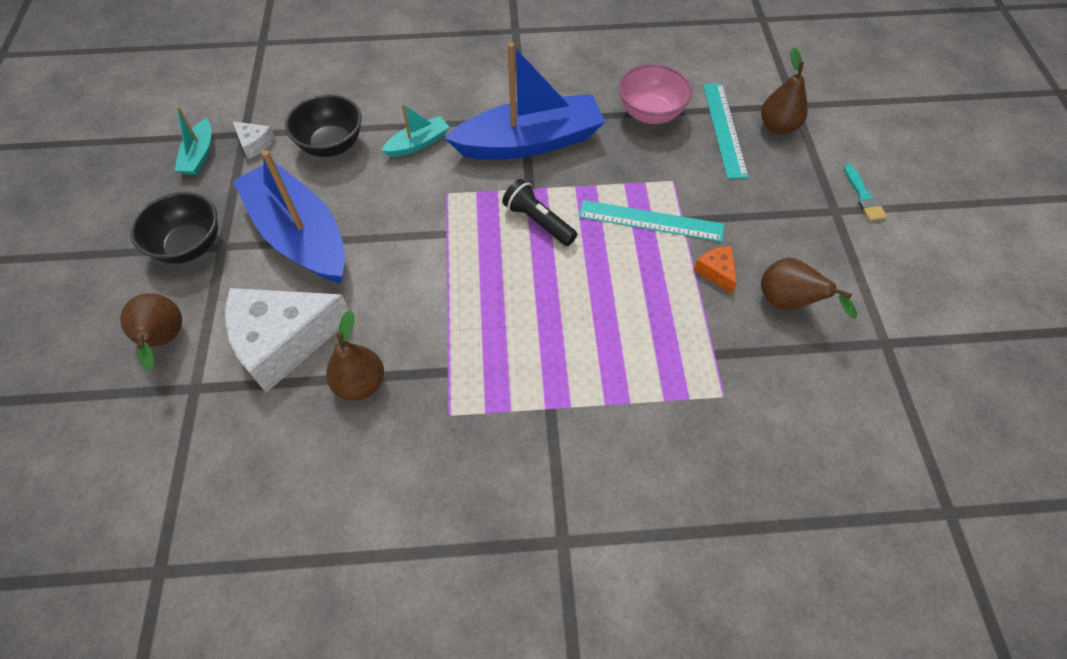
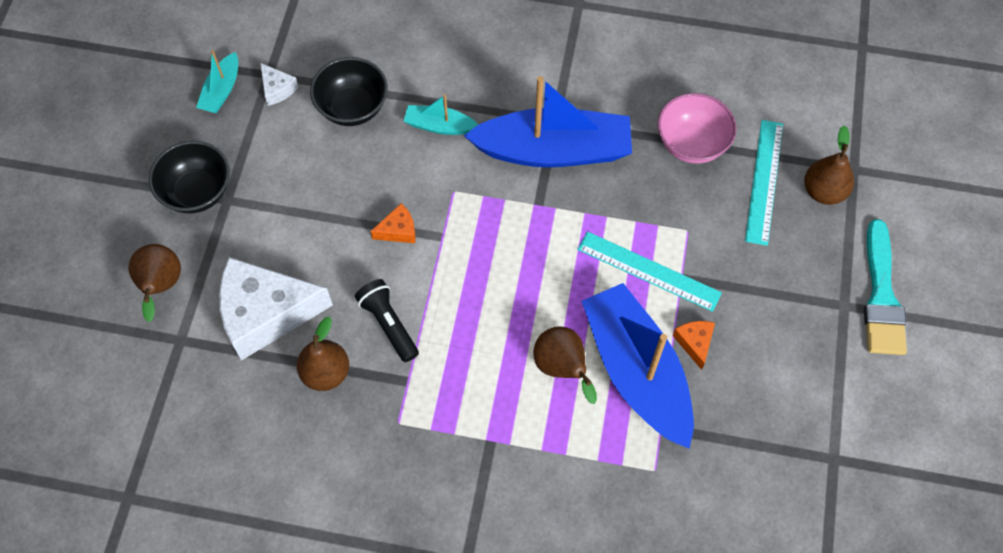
camera: 15 degrees right, 5 degrees up
(300, 235) = (301, 205): blue boat -> blue boat (636, 372)
(402, 237) = (398, 230): none -> orange cheese
(418, 143) = (439, 126): turquoise boat -> turquoise boat turned 150 degrees counterclockwise
(538, 221) = (535, 245): black flashlight -> black flashlight (388, 324)
(788, 303) = (753, 394): brown pear -> brown pear (562, 368)
(863, 196) = (881, 296): turquoise brush -> turquoise brush, size x1.89

